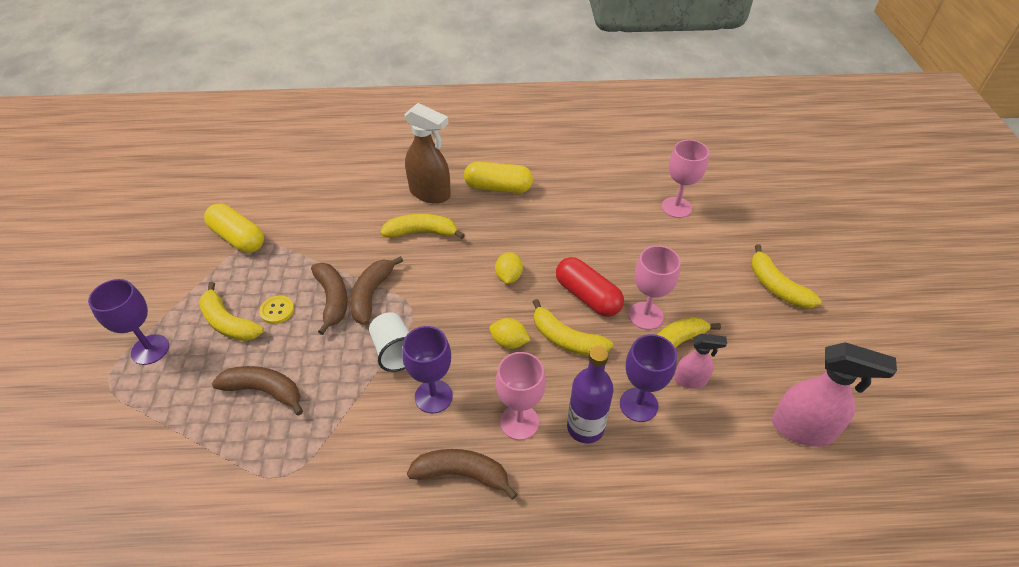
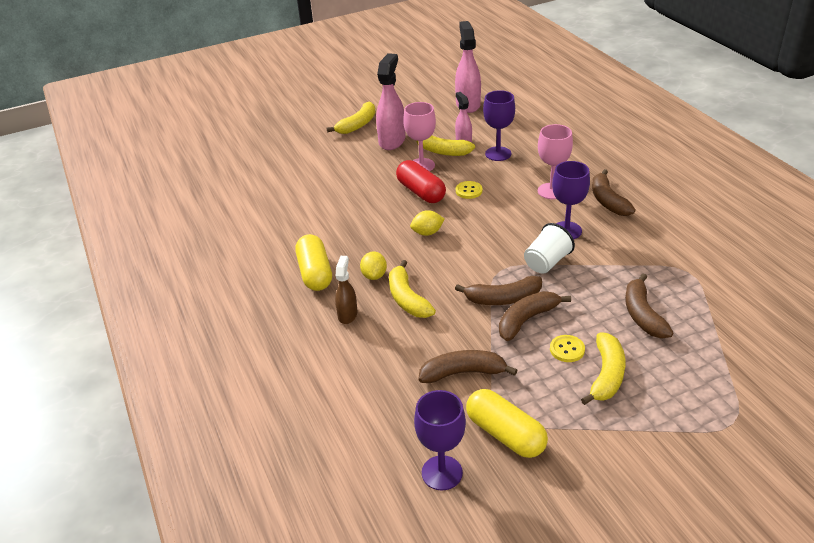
camera: 110 degrees left, 10 degrees down
(150, 349) = (680, 414): purple goblet -> purple goblet (442, 473)
(238, 238) = (505, 434): yellow capsule -> yellow capsule turned 60 degrees counterclockwise
(312, 237) = (463, 373): none -> brown banana
(430, 193) = (347, 314): brown spray bottle -> brown spray bottle, size x0.57
(509, 342) = (492, 213): yellow lemon -> yellow lemon (374, 275)
(566, 339) = (469, 191): yellow banana -> yellow button
(585, 427) = (532, 167): purple bottle -> none
(587, 296) = (421, 192): red capsule -> red capsule turned 60 degrees counterclockwise
(676, 207) = (293, 175): pink goblet -> none
(720, 307) = (392, 141): none -> pink spray bottle

